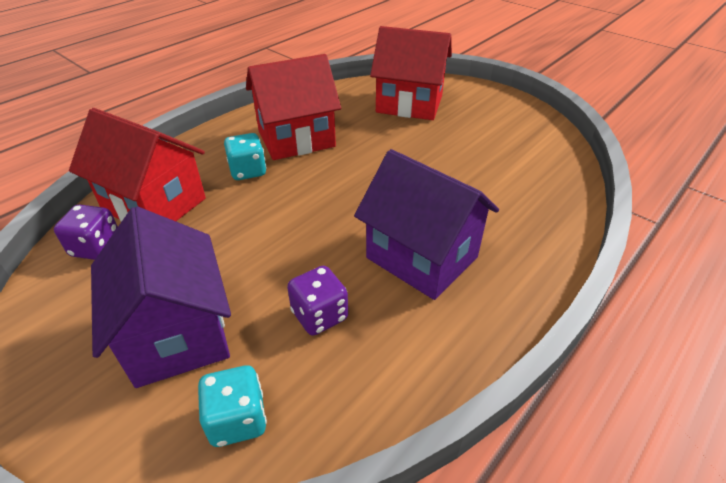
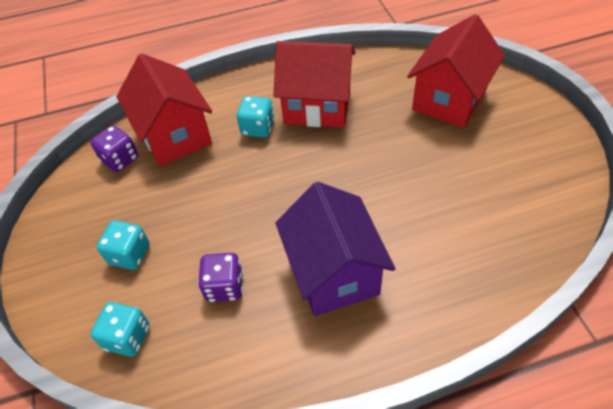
camera: 35 degrees right, 10 degrees up
(177, 333) = (130, 255): purple house -> turquoise dice
(409, 104) = (449, 100): red house -> red house turned 75 degrees clockwise

